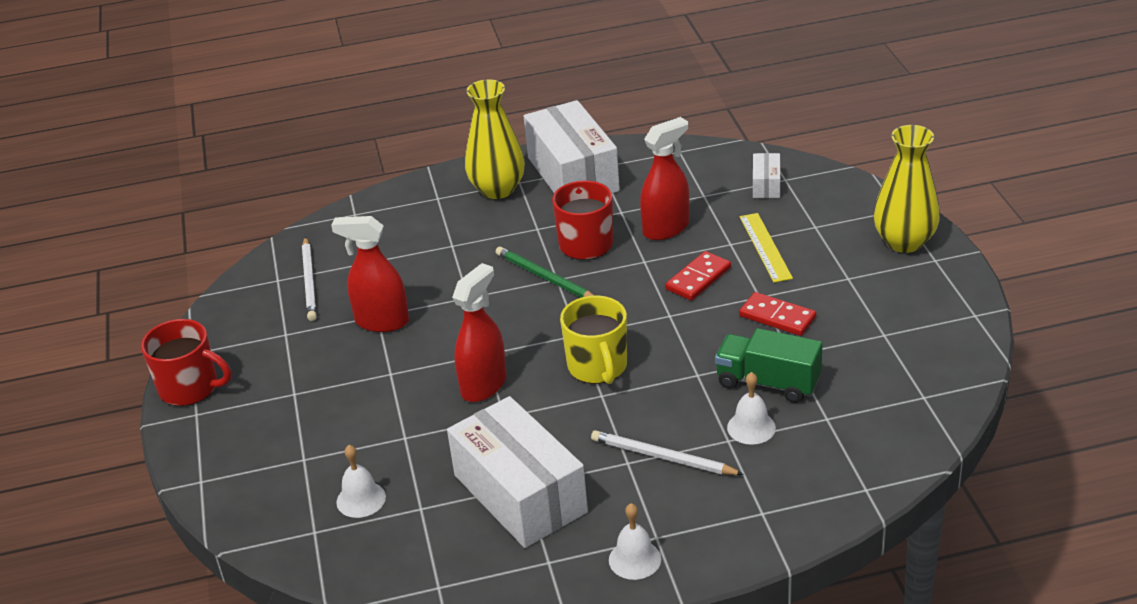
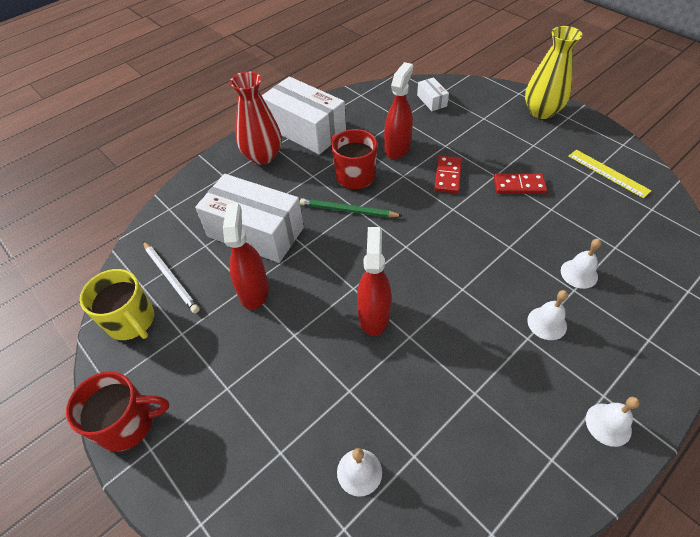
camera: 30 degrees left, 15 degrees up
(382, 322) = (254, 291): red spray bottle -> red spray bottle turned 105 degrees clockwise
(497, 189) = (263, 156): yellow vase -> red vase
(520, 494) = (478, 403): white box -> white box (255, 232)
(598, 367) = (441, 267): yellow mug -> yellow mug (131, 321)
(662, 457) = (547, 323): white pencil -> white bell
(765, 247) = (468, 141): yellow ruler -> yellow ruler (608, 173)
(768, 382) = (557, 235): green truck -> none

